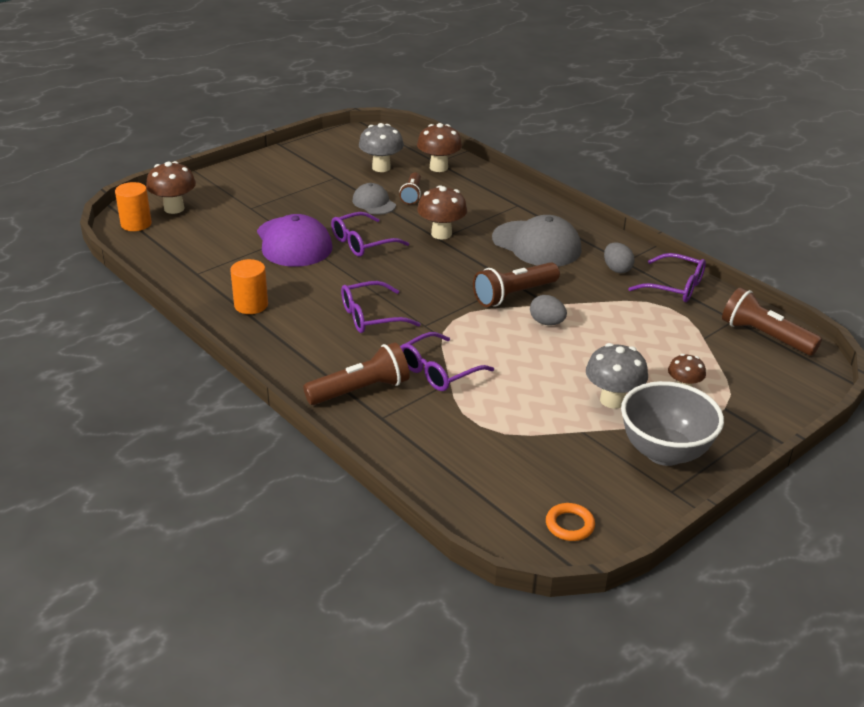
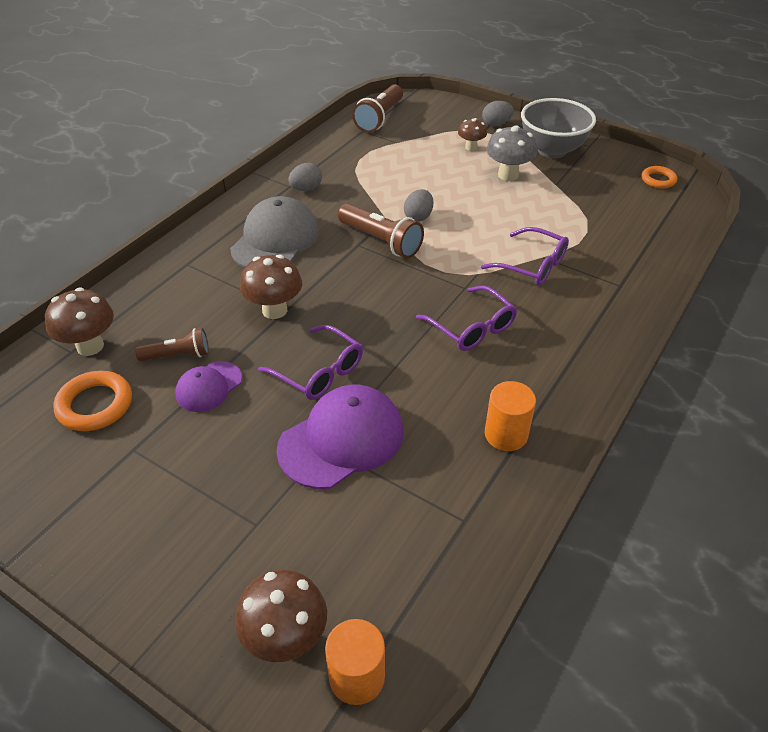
camera: 105 degrees left, 10 degrees up
(360, 390) = (593, 306): brown flashlight -> none
(374, 203) = (208, 386): grey cap -> purple cap
(381, 167) = (95, 405): grey mushroom -> orange ring
(674, 287) = (324, 158): purple glasses -> none
(742, 423) = (496, 124): none -> grey egg

